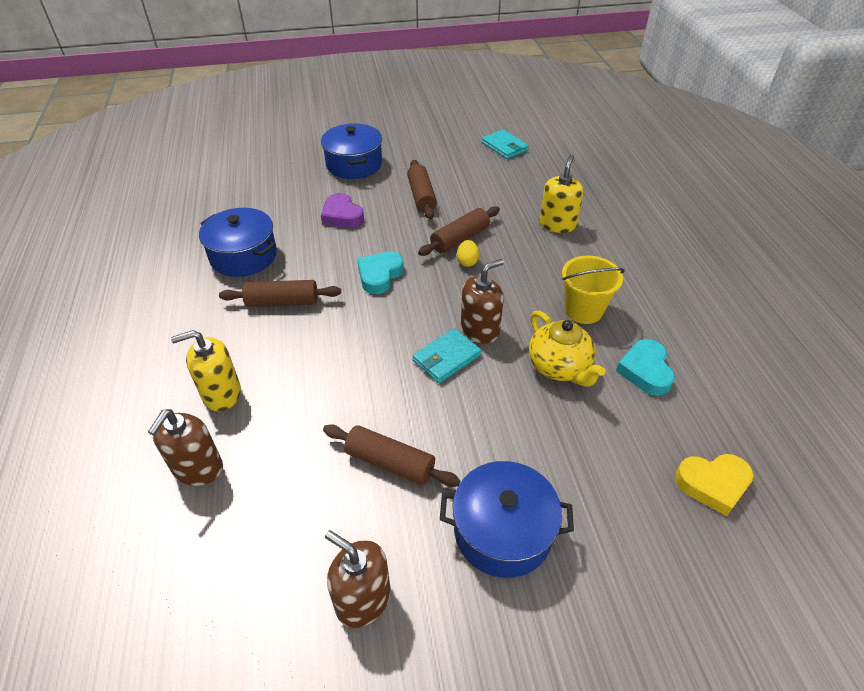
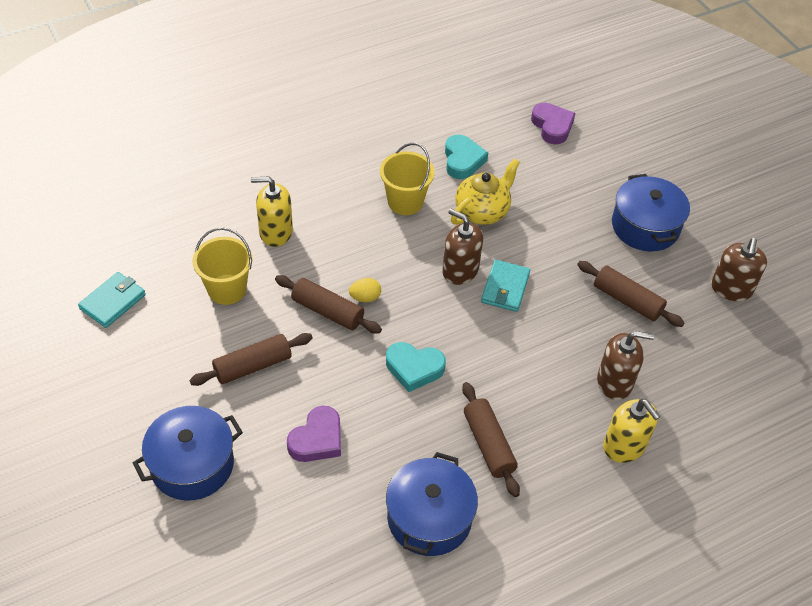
camera: 110 degrees left, 5 degrees up
(198, 468) = (701, 428): brown soap dispenser -> brown soap dispenser (614, 382)
(390, 462) = (627, 300): brown rolling pin -> brown rolling pin turned 60 degrees counterclockwise
(446, 358) = (505, 288): turquoise wallet -> turquoise wallet turned 75 degrees clockwise
(500, 193) = (227, 289): none -> yellow bucket
(645, 371) = (462, 160): turquoise heart -> turquoise heart turned 75 degrees counterclockwise
(713, 484) = (552, 126): yellow heart -> purple heart

